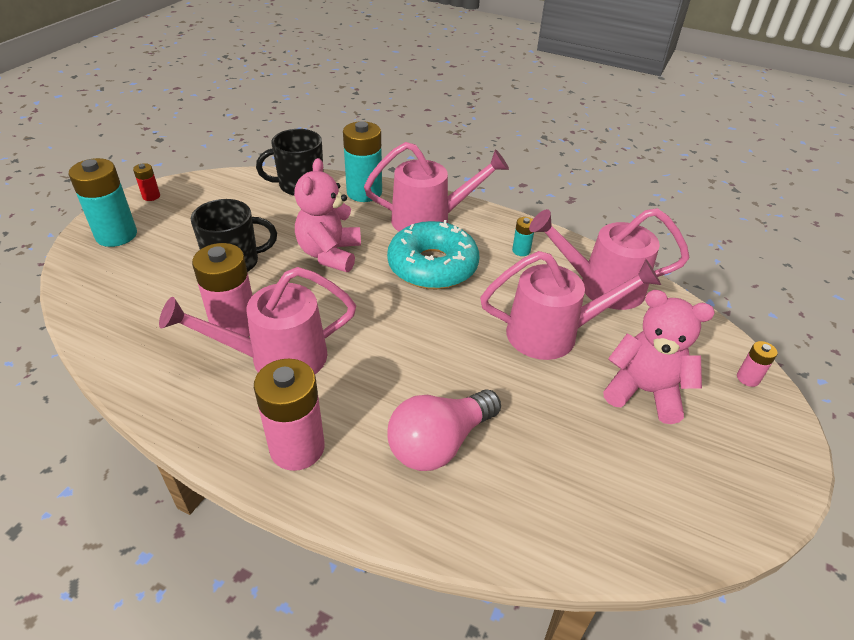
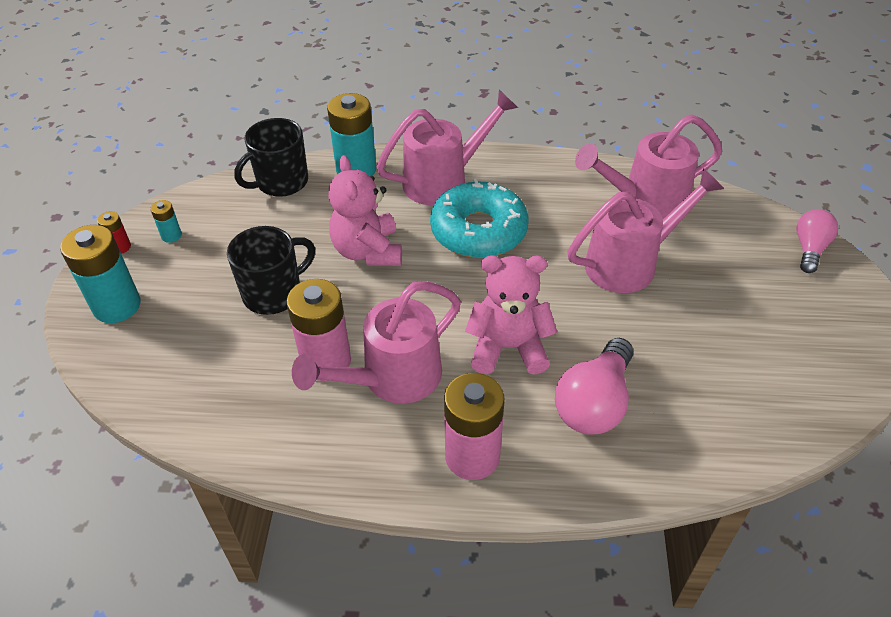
camera: 20 degrees left, 5 degrees up
(521, 251) = (552, 187): turquoise battery -> turquoise battery (171, 235)
(644, 391) = (735, 291): pink teddy bear -> pink teddy bear (508, 348)
(748, 378) = (809, 249): pink battery -> pink light bulb

